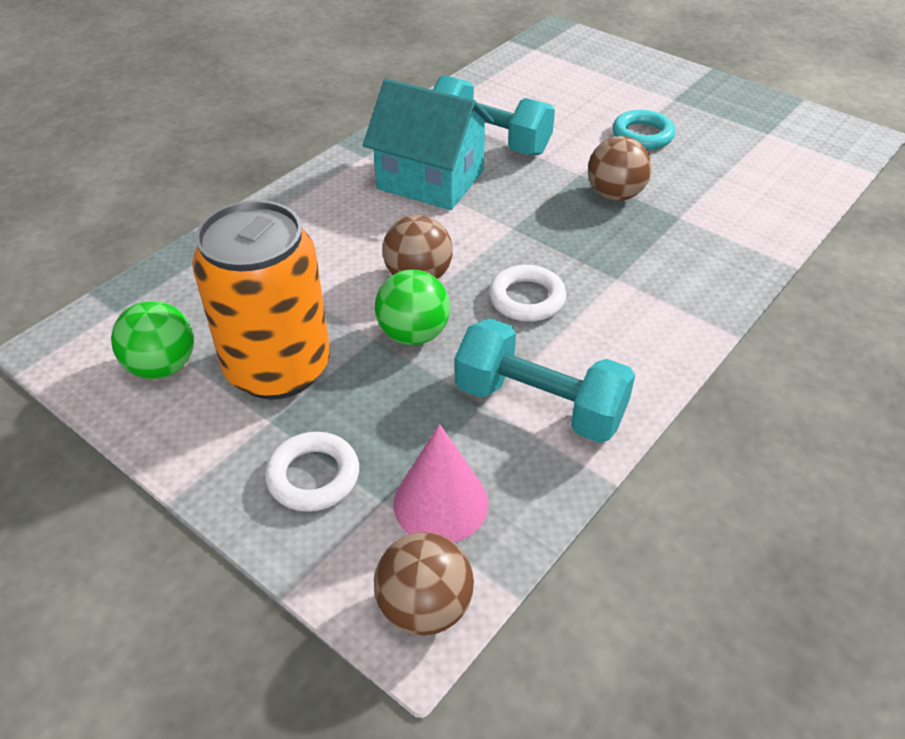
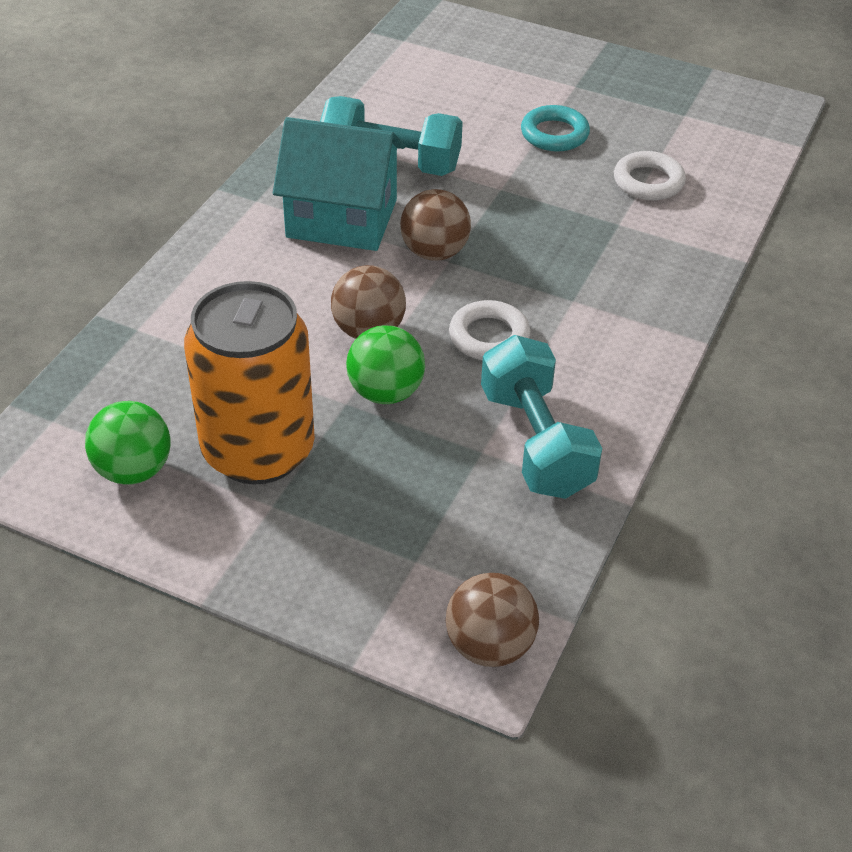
camera: 15 degrees left, 0 degrees up
(313, 476) = (338, 550): white ring -> white ring (648, 182)
(440, 503) = (472, 551): pink cone -> none
(539, 405) = (536, 442): turquoise dumbbell -> turquoise dumbbell turned 60 degrees clockwise
(615, 195) = (545, 208): brown ball -> brown ball (434, 252)

